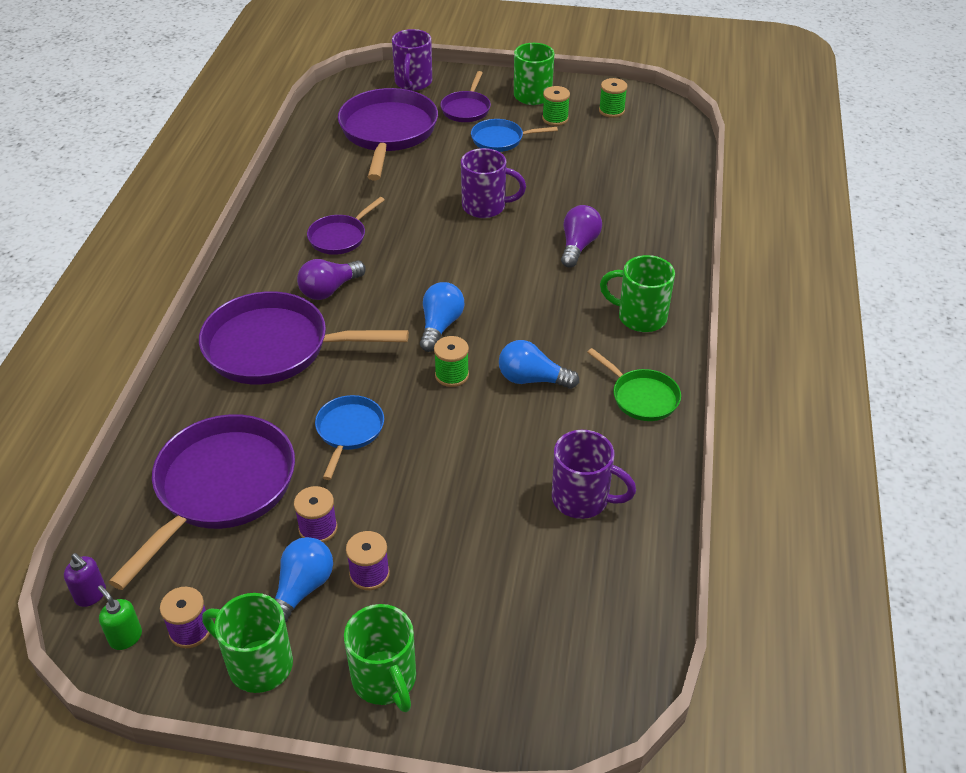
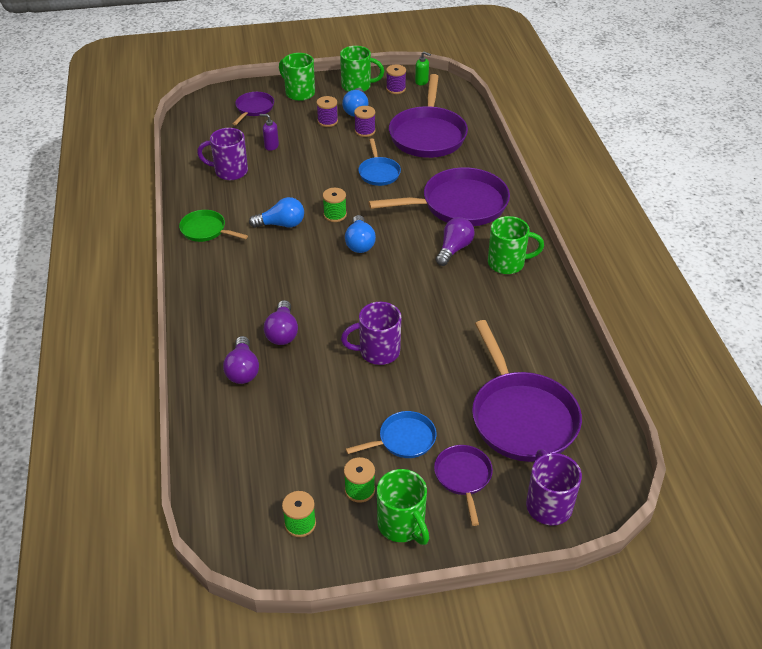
camera: 160 degrees right, 0 degrees up
(91, 595) = (450, 89): purple soap dispenser -> purple soap dispenser (271, 146)
(340, 237) = (478, 292): purple pan -> purple pan (253, 109)
(631, 221) = (243, 370): none -> purple light bulb
(640, 317) = (217, 283): green mug -> green mug (507, 263)

